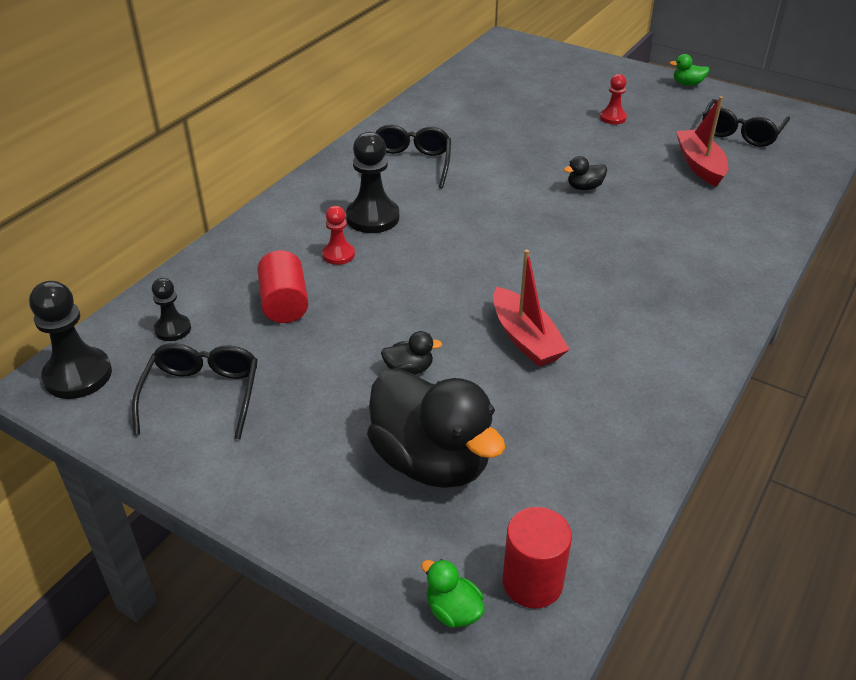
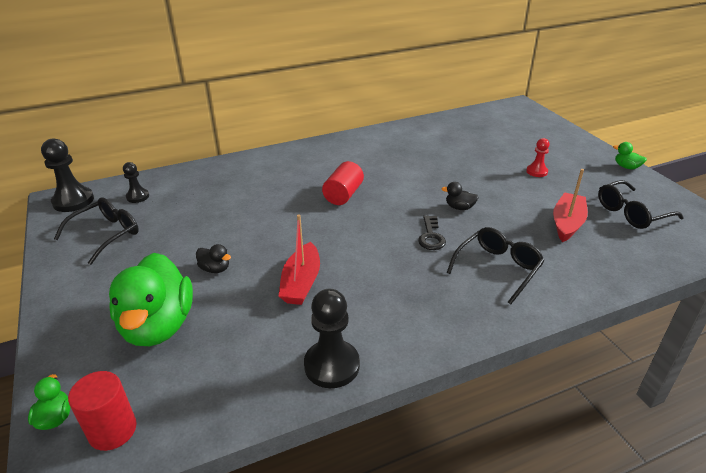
camera: 35 degrees right, 5 degrees down
(284, 303) = (202, 205): red cylinder -> red cylinder (343, 195)
(338, 255) = (262, 191): red pawn -> none
(373, 217) = (306, 178): black pawn -> black pawn (332, 365)
(409, 164) = (364, 157): black glasses -> black glasses (497, 268)
(431, 461) = (158, 326): black duck -> green duck
(594, 231) = (431, 236): none -> black key

